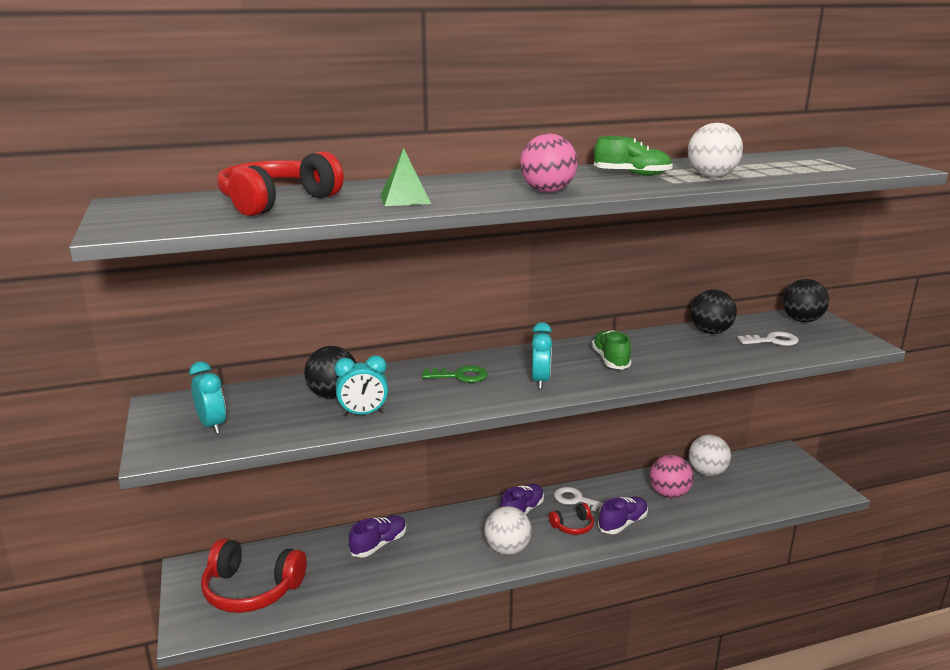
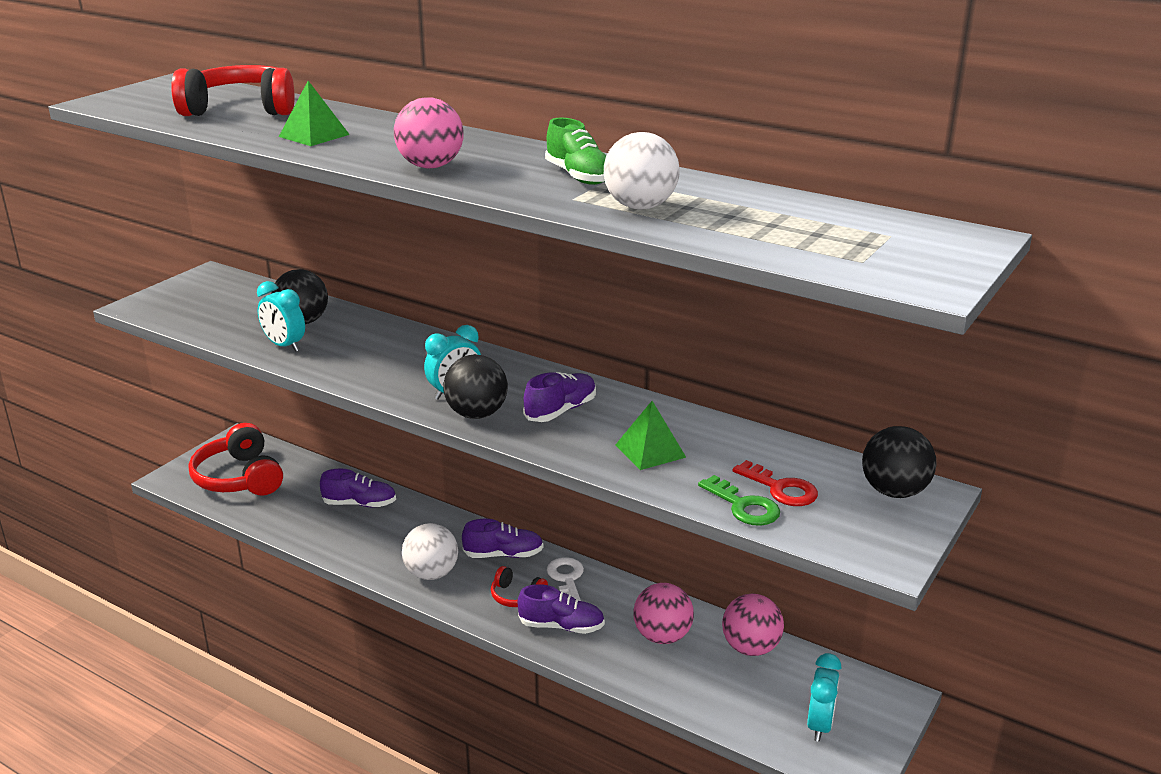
camera: 50 degrees right, 5 degrees up
(212, 425) = (197, 304): turquoise clock -> turquoise clock (820, 725)
(460, 376) = (413, 355): green key -> green key (744, 506)
(610, 360) = (561, 410): green shoe -> purple shoe
(693, 355) = (650, 451): none -> green pyramid
(707, 472) = (750, 648): white ball -> pink ball
(710, 332) = (740, 442): black ball -> black ball (476, 414)
(772, 341) = (781, 489): white key -> red key

